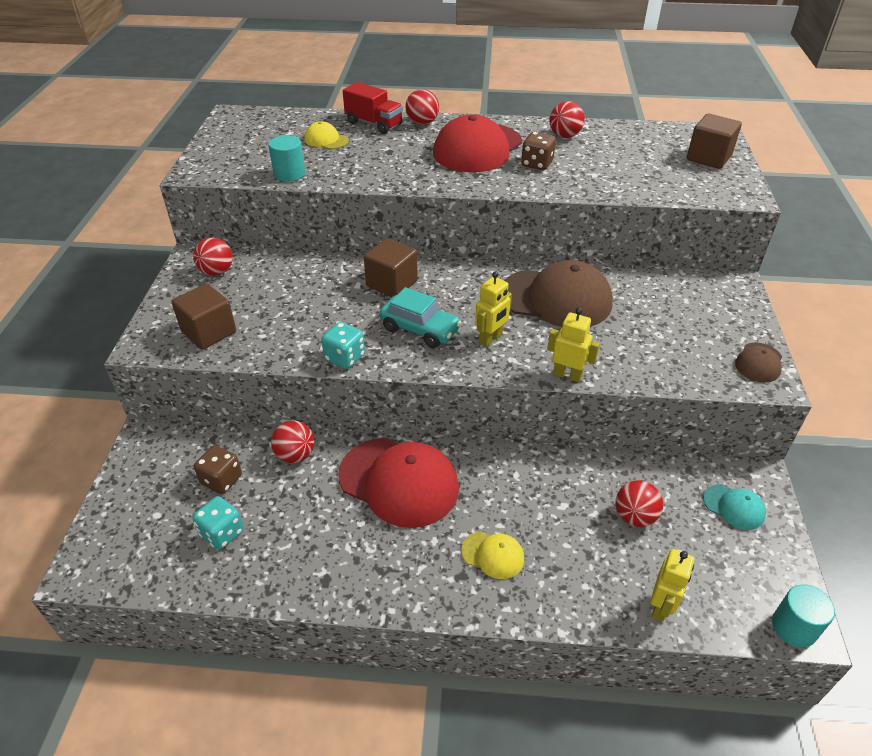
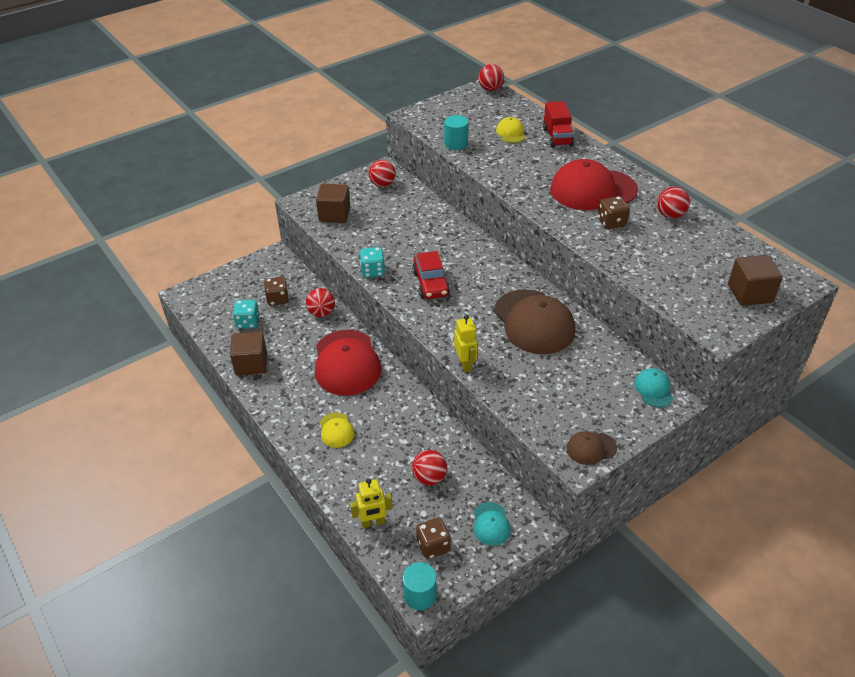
camera: 50 degrees right, 0 degrees up
(391, 283) = (457, 249): brown cube -> brown cube (251, 364)
(420, 329) = (431, 284): turquoise car -> red car
(422, 123) = (588, 153): red ball -> red ball (490, 89)
(491, 338) = (458, 315): yellow robot -> none
(714, 286) = (653, 389): none -> turquoise cap
(732, 572) = (433, 546): none -> brown dice

